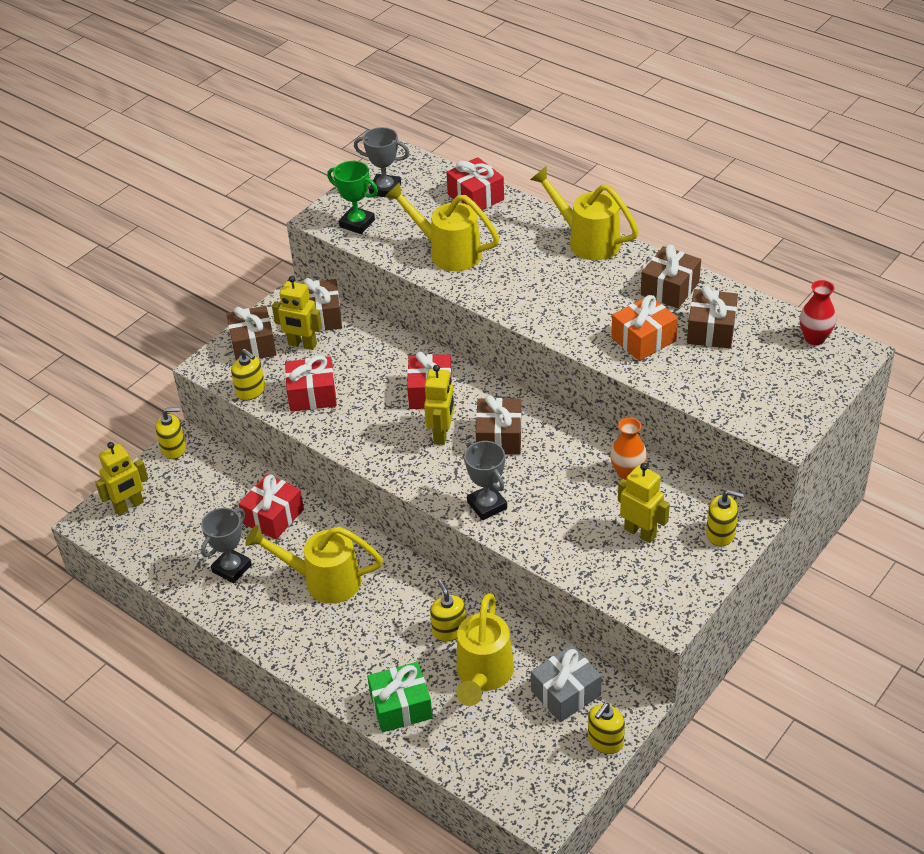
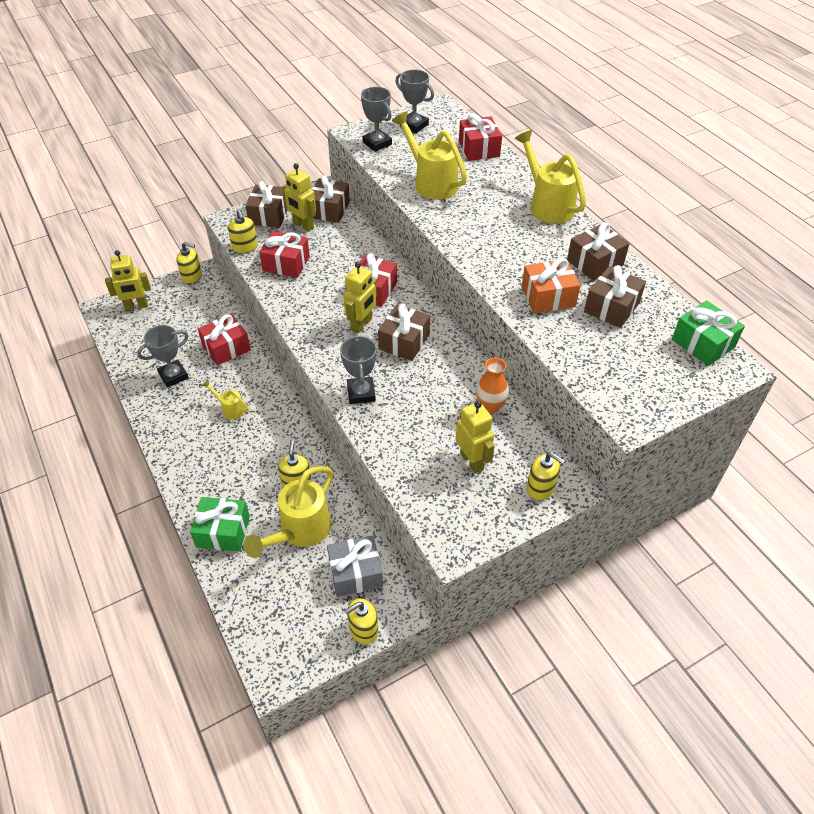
camera: 20 degrees right, 5 degrees up
(323, 581) = (230, 409): yellow watering can -> yellow watering can, size x0.49
(357, 223) = (377, 143): green trophy -> grey trophy
(814, 338) = (703, 343): red vase -> green gift

